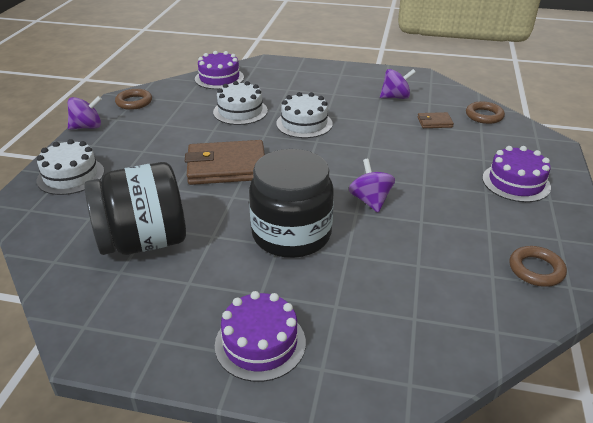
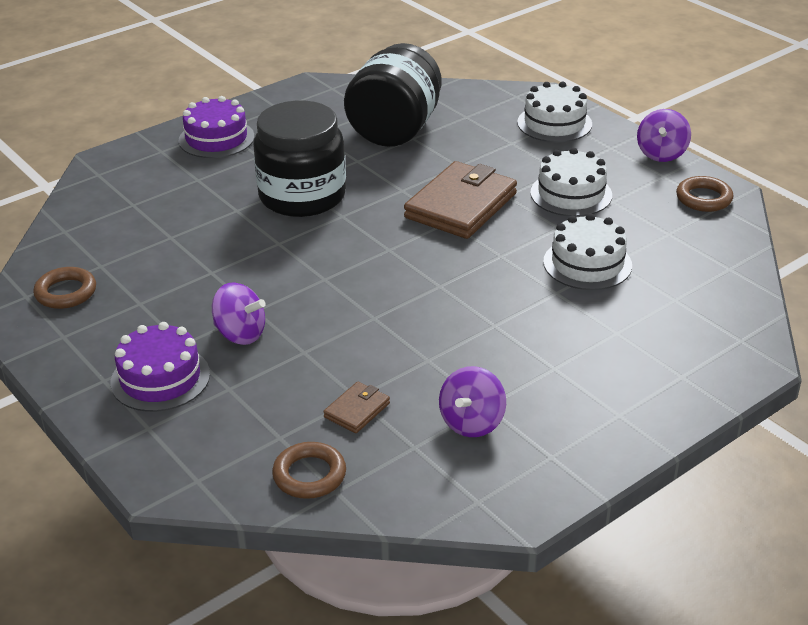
camera: 130 degrees right, 0 degrees up
(219, 78) = (723, 288): purple cake -> none
(304, 123) = (493, 297): white cake -> white cake (571, 194)
(370, 201) = (282, 260): purple spinning top -> purple spinning top (240, 334)

